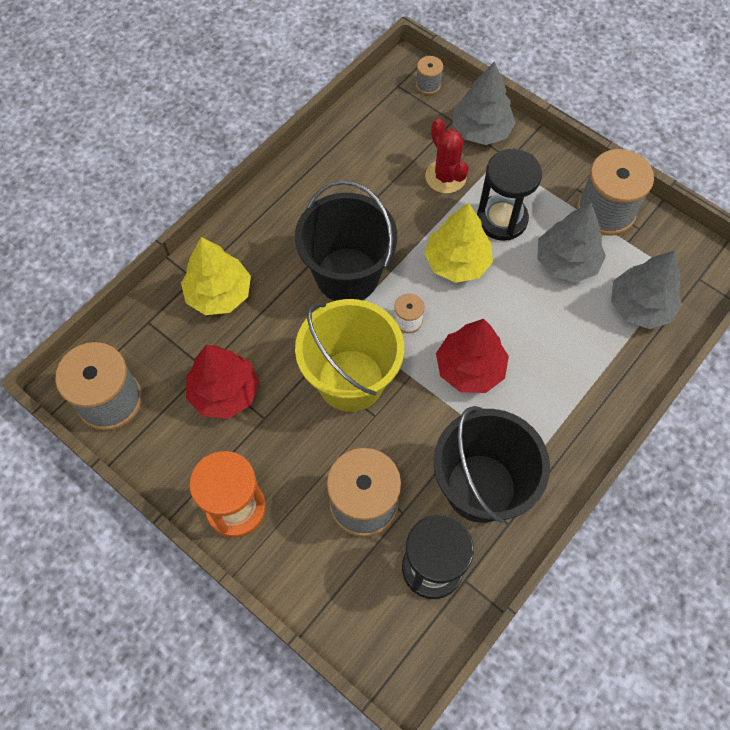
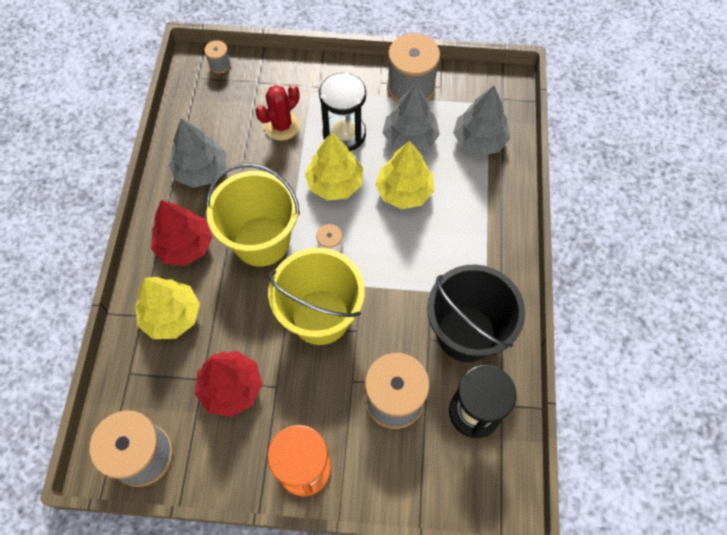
camera: 35 degrees left, 0 degrees up
(347, 275) = (261, 241): black bucket -> yellow bucket
(445, 177) = (282, 126): red cactus -> red cactus turned 75 degrees counterclockwise
(469, 368) = (398, 254): red tree -> red tree (185, 245)
(481, 130) = (283, 78): grey tree -> grey tree (201, 170)
(521, 311) = (404, 191): none -> yellow tree

